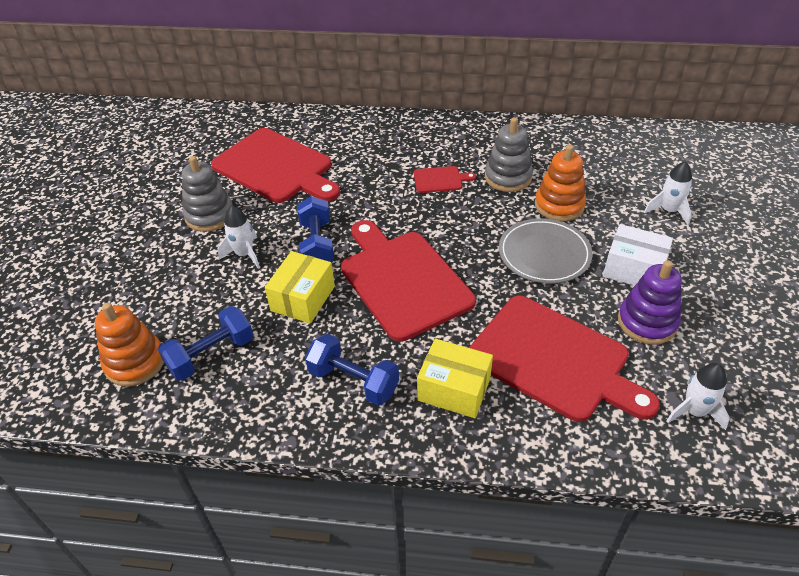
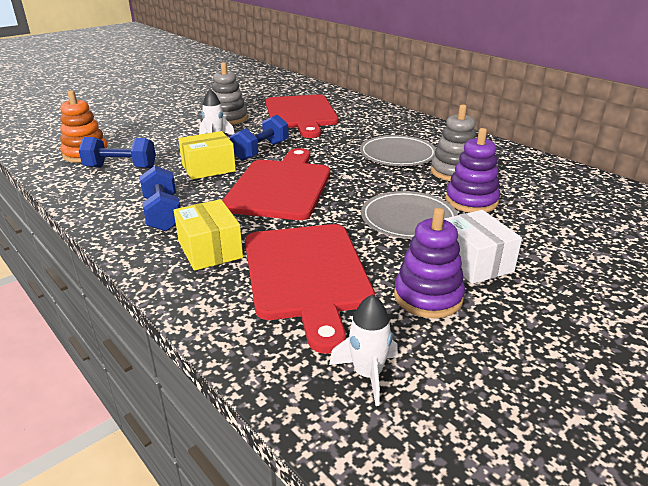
camera: 40 degrees right, 15 degrees down
(440, 179) = (397, 154): red cutting board -> grey plate
(559, 205) = (471, 201): orange stacking toy -> purple stacking toy
(668, 211) = (578, 245): white rocket -> none

